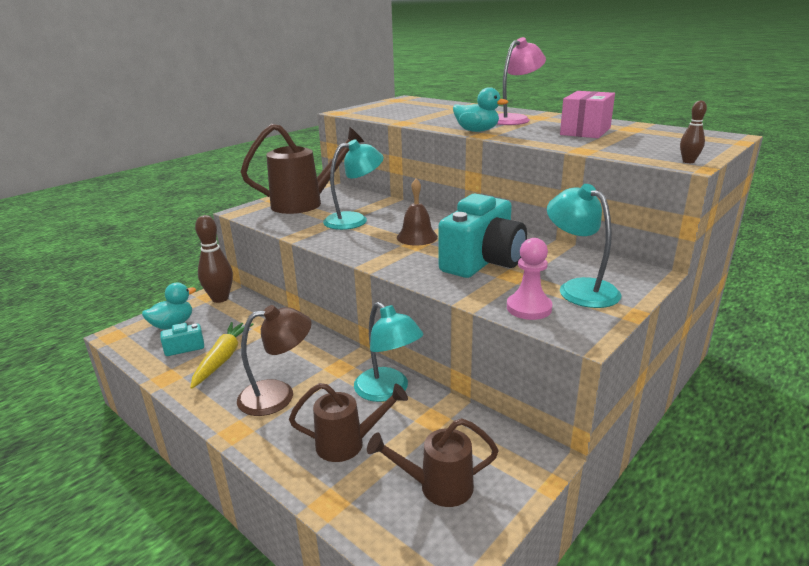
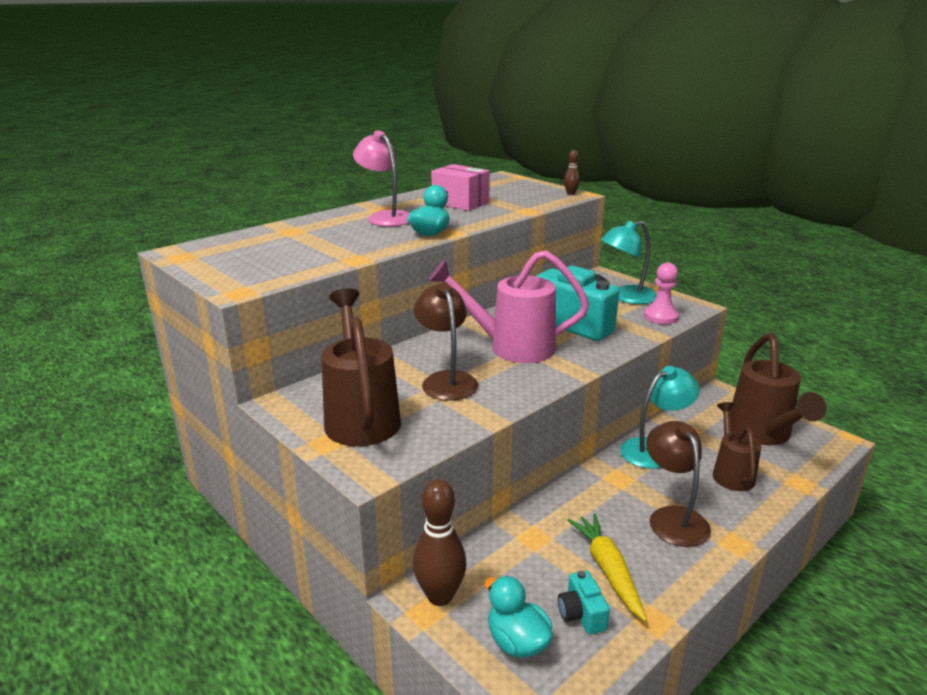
camera: 85 degrees left, 0 degrees up
(222, 359) = (608, 570): yellow carrot -> yellow carrot turned 60 degrees clockwise
(354, 220) = (446, 380): turquoise lamp -> brown lamp
(417, 237) = (511, 347): brown bell -> pink watering can
(437, 487) = (762, 434): brown watering can -> brown watering can, size x1.64

